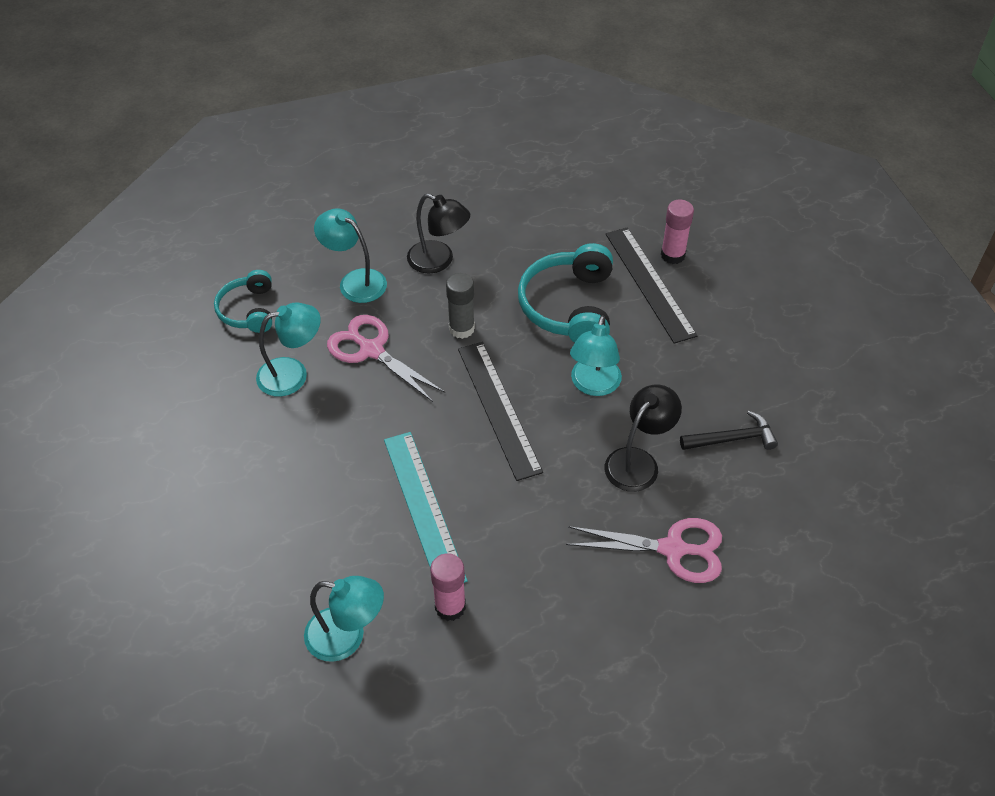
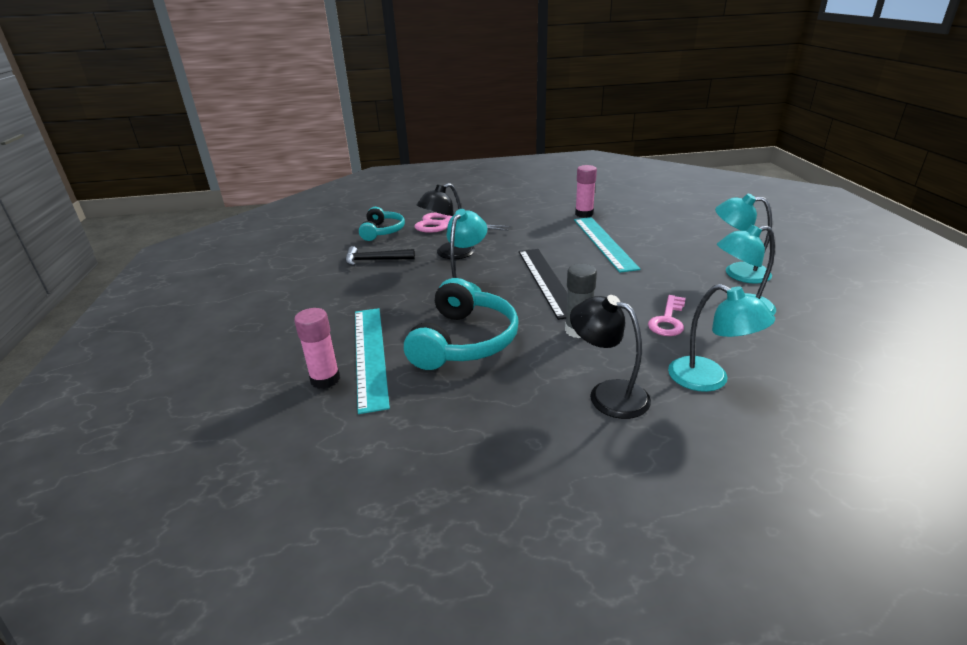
camera: 170 degrees left, 20 degrees down
(248, 310) = (825, 359): turquoise headphones -> turquoise headphones (382, 231)
(347, 637) = (642, 208): turquoise lamp -> turquoise lamp (737, 272)
(371, 350) = (668, 320): pink scissors -> pink key
(649, 283) = (370, 355): black ruler -> turquoise ruler

